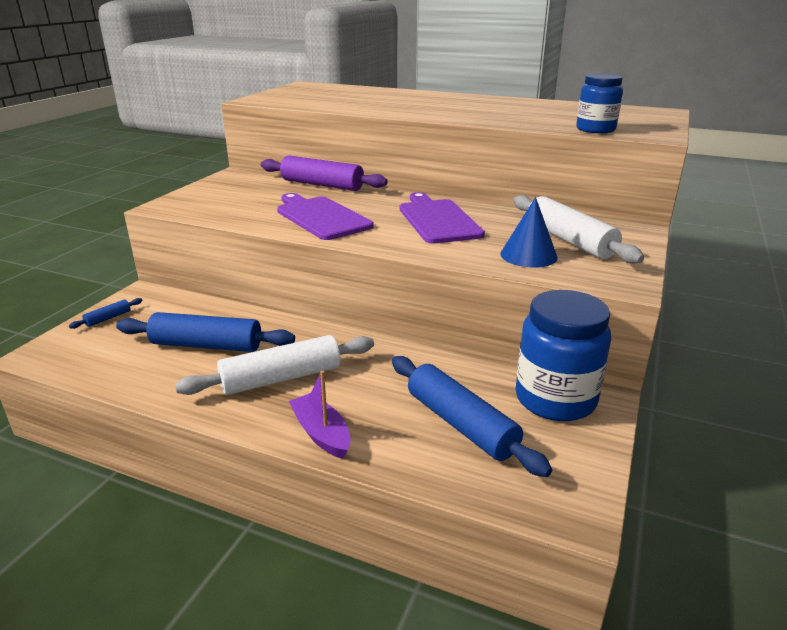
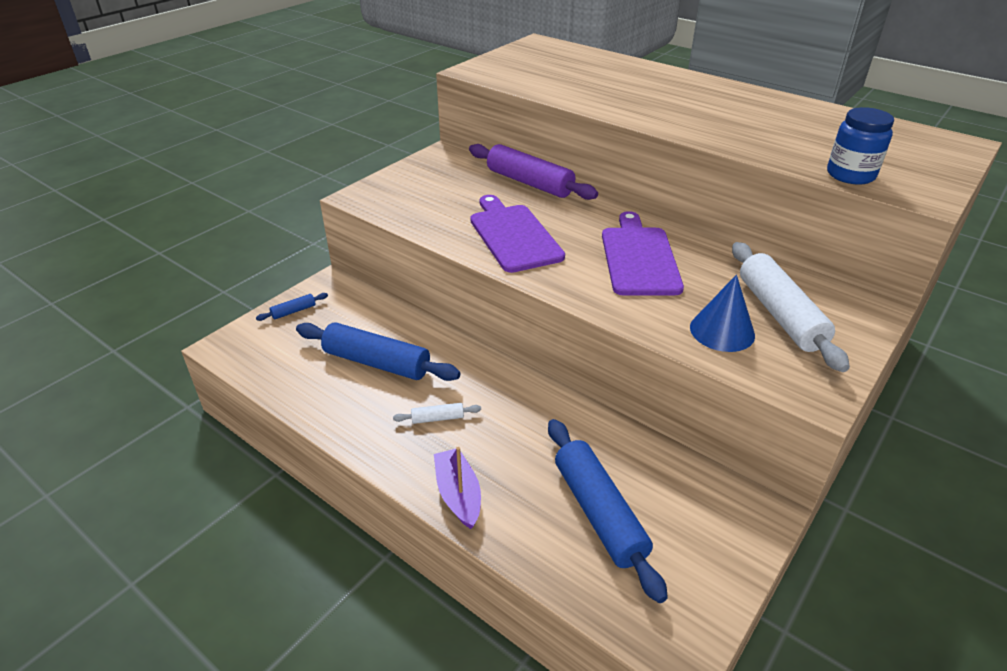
camera: 15 degrees right, 10 degrees up
(281, 378) = (437, 418): white rolling pin -> white rolling pin, size x0.44
(555, 399) = (710, 502): blue jar -> none

